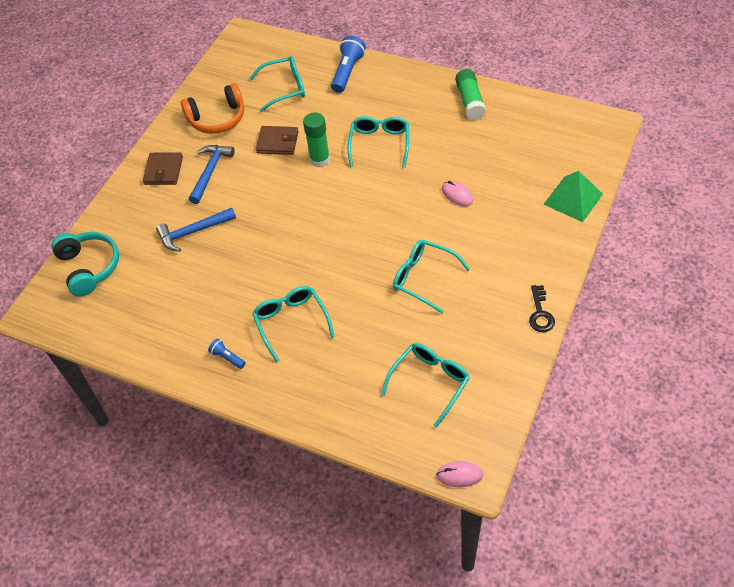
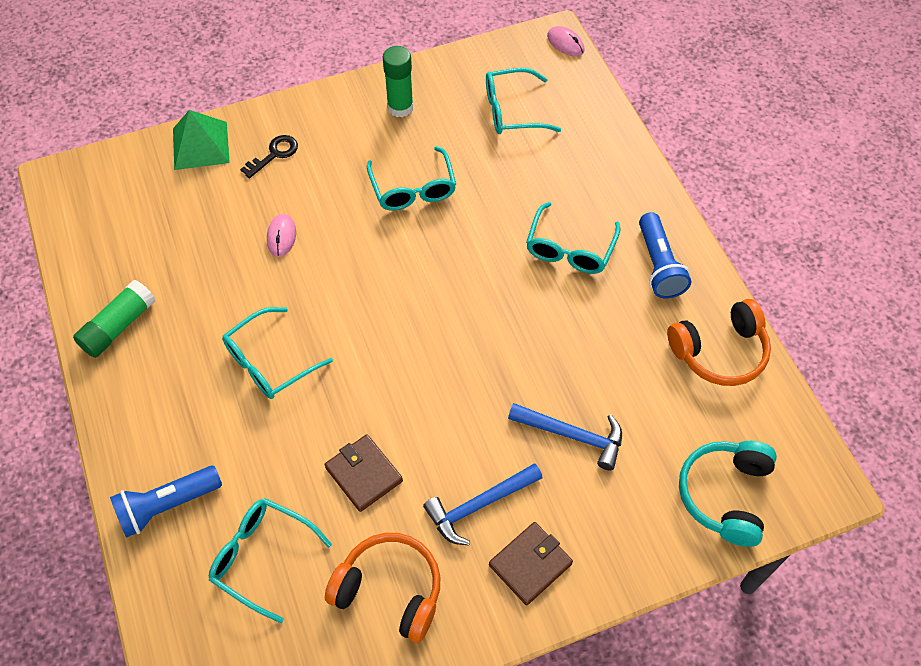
camera: 140 degrees left, 5 degrees up
(147, 336) = (719, 352): none -> orange headphones
(227, 357) = (658, 265): blue flashlight -> blue flashlight, size x1.92
(320, 160) = (349, 403): green glue stick -> green glue stick (400, 107)
(540, 313) = (365, 88): black key -> black key (274, 154)

